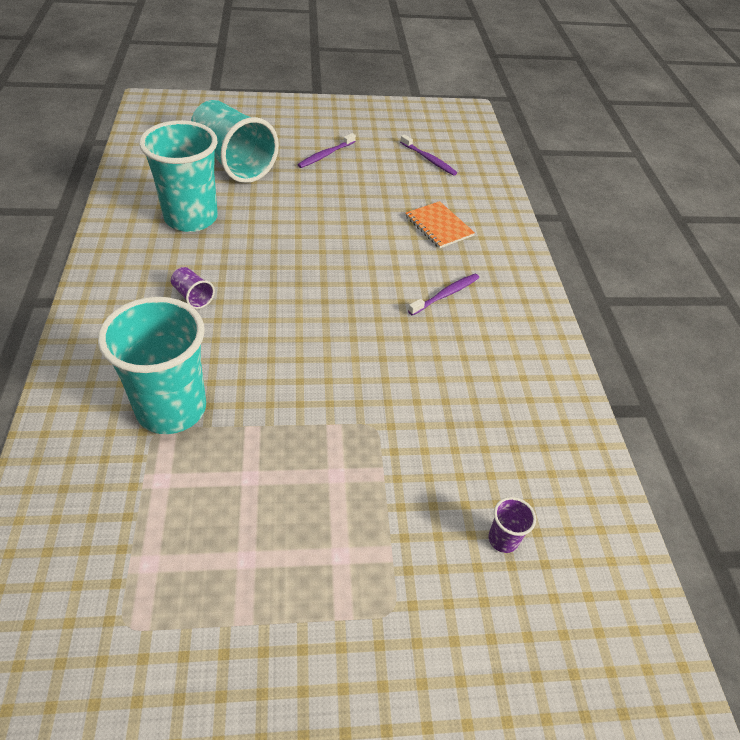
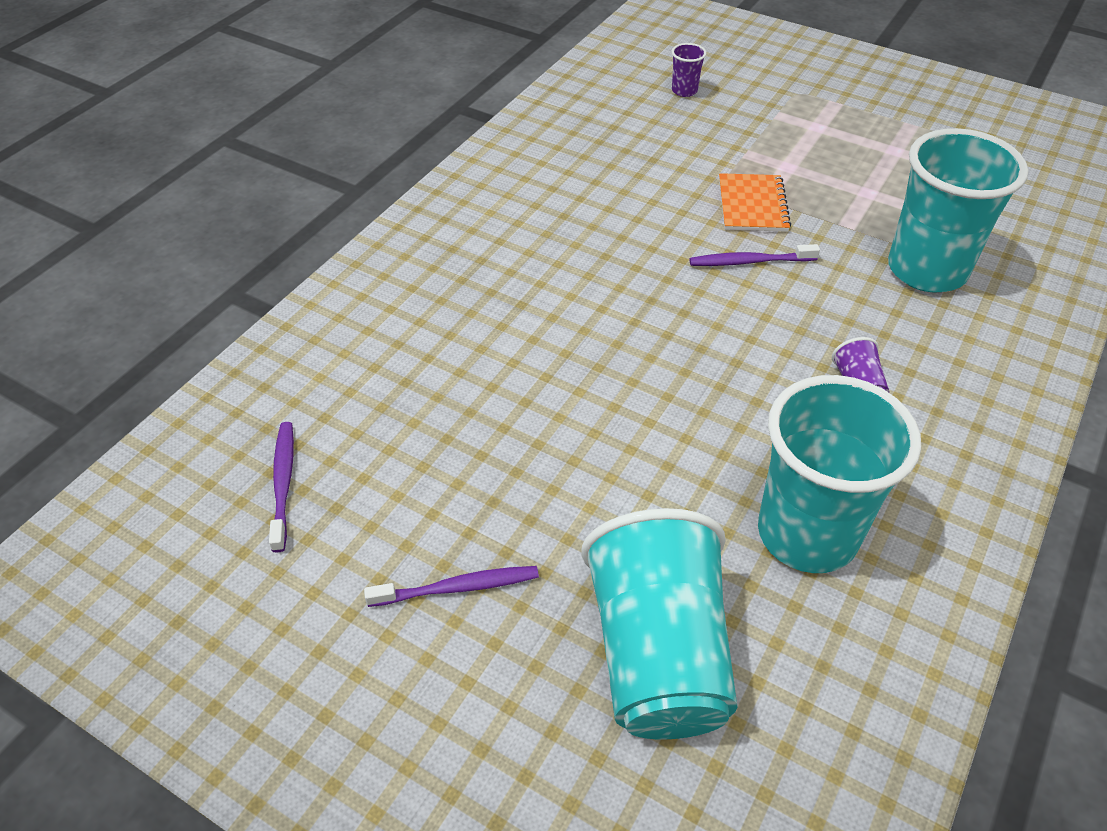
camera: 140 degrees left, 0 degrees up
(439, 226) = (427, 348): orange notebook -> orange notebook (752, 205)
(445, 294) = (527, 260): purple toothbrush -> purple toothbrush (749, 261)

